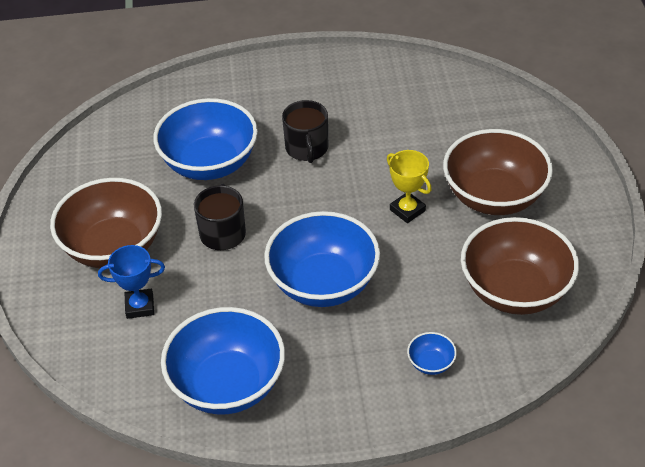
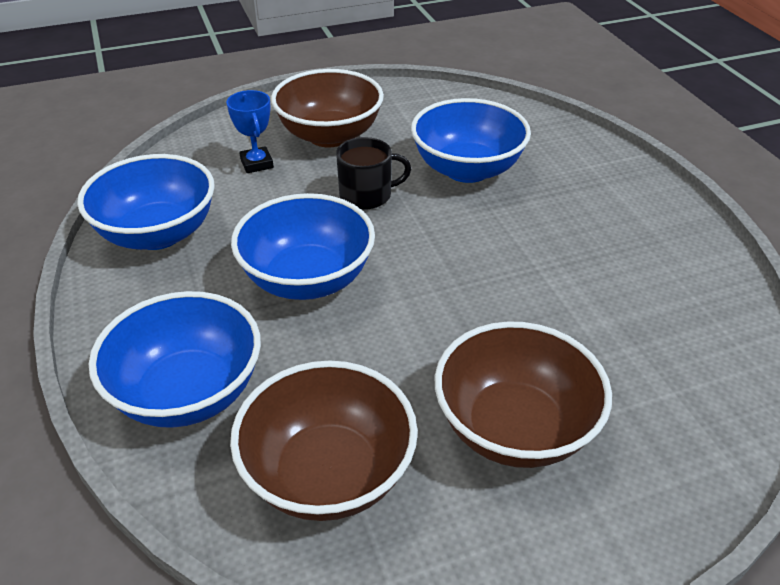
camera: 75 degrees right, 5 degrees down
(307, 148) = (525, 233): black mug -> none
(407, 210) = (452, 336): yellow trophy -> none
(431, 363) = (188, 393): blue bowl -> blue bowl, size x2.45

